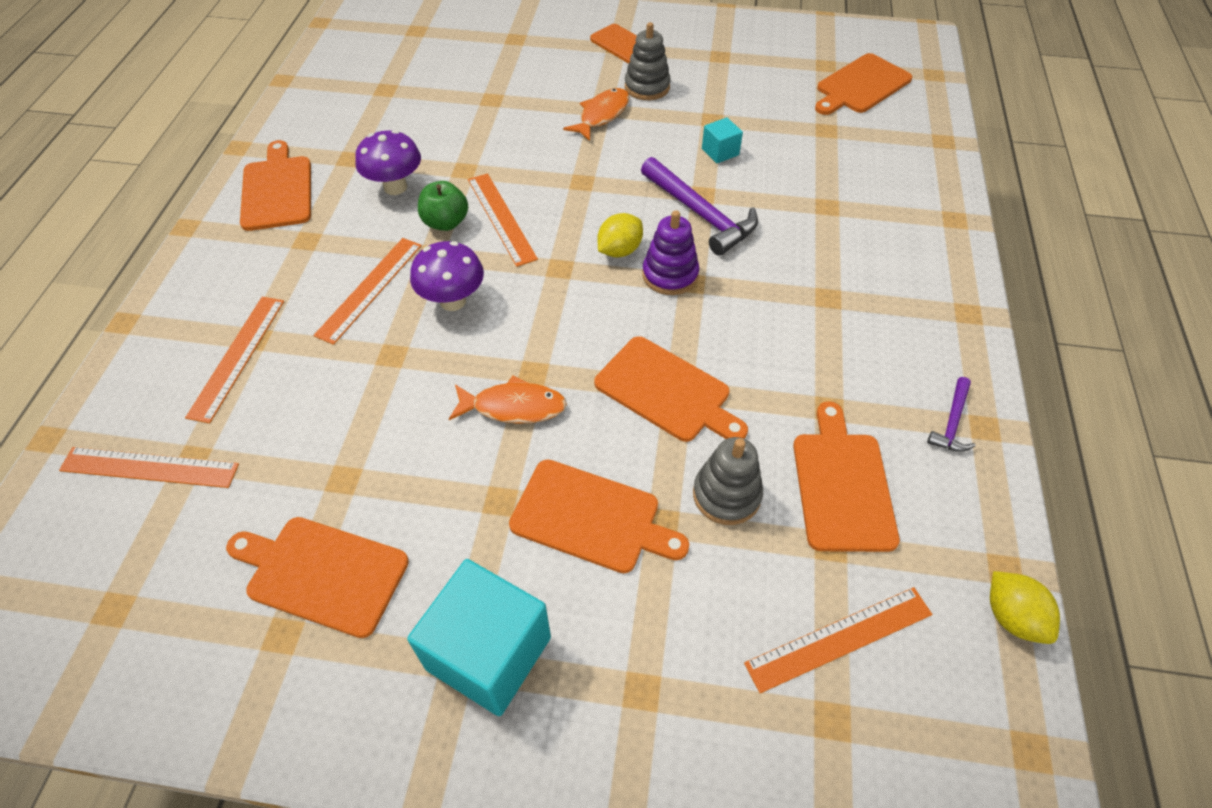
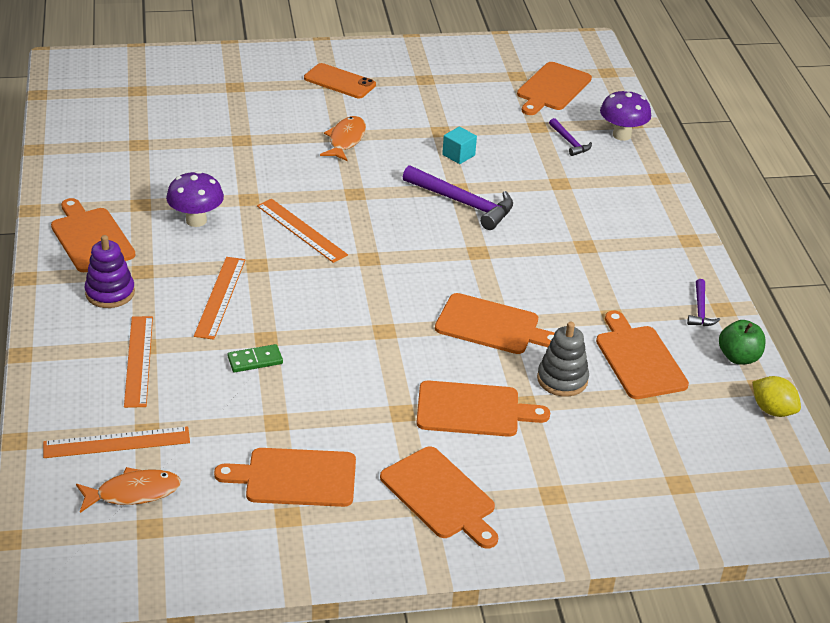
camera: 20 degrees left, 15 degrees down
(364, 383) = (255, 360): none -> green domino
(446, 222) = (256, 240): green apple -> green apple (738, 357)
(453, 301) = (294, 294): purple mushroom -> purple mushroom (622, 135)
(488, 653) = (440, 496): turquoise cube -> orange cutting board
(513, 407) = (381, 355): orange fish -> orange fish (133, 493)
(619, 250) = (410, 238): yellow lemon -> none
(647, 87) = (373, 112): grey stacking toy -> none
(670, 275) = (458, 249): purple stacking toy -> purple stacking toy (110, 293)
(839, 639) = (668, 442): orange ruler -> none
(857, 155) = (569, 142): none -> purple hammer

